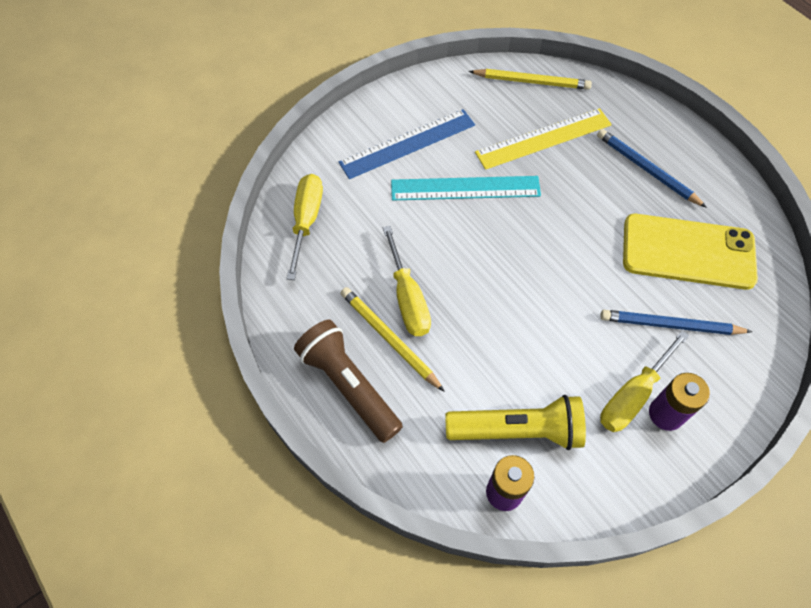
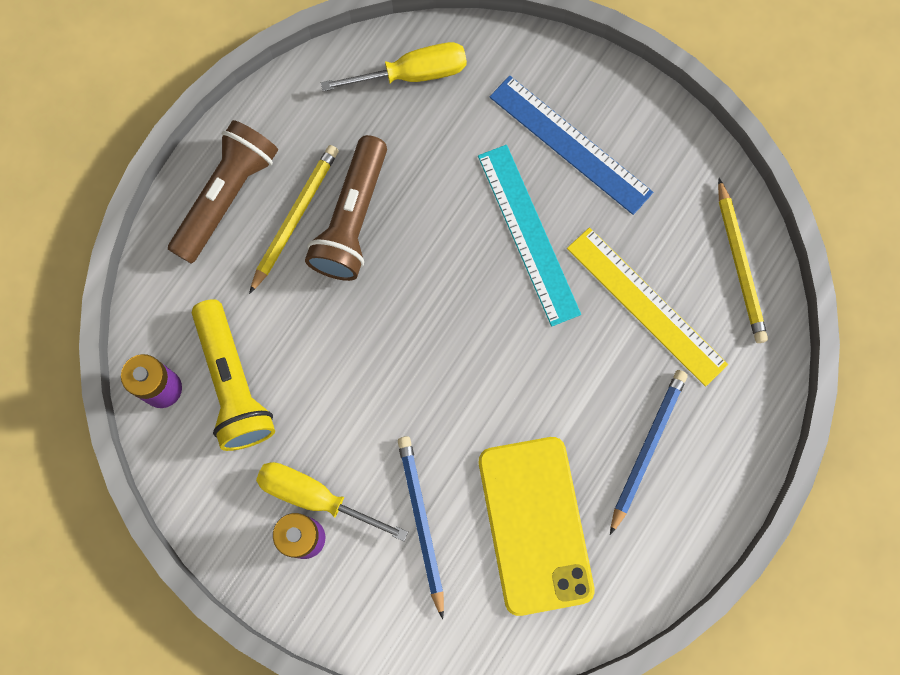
camera: 70 degrees right, 15 degrees up
(407, 298) = (352, 219): yellow screwdriver -> brown flashlight

